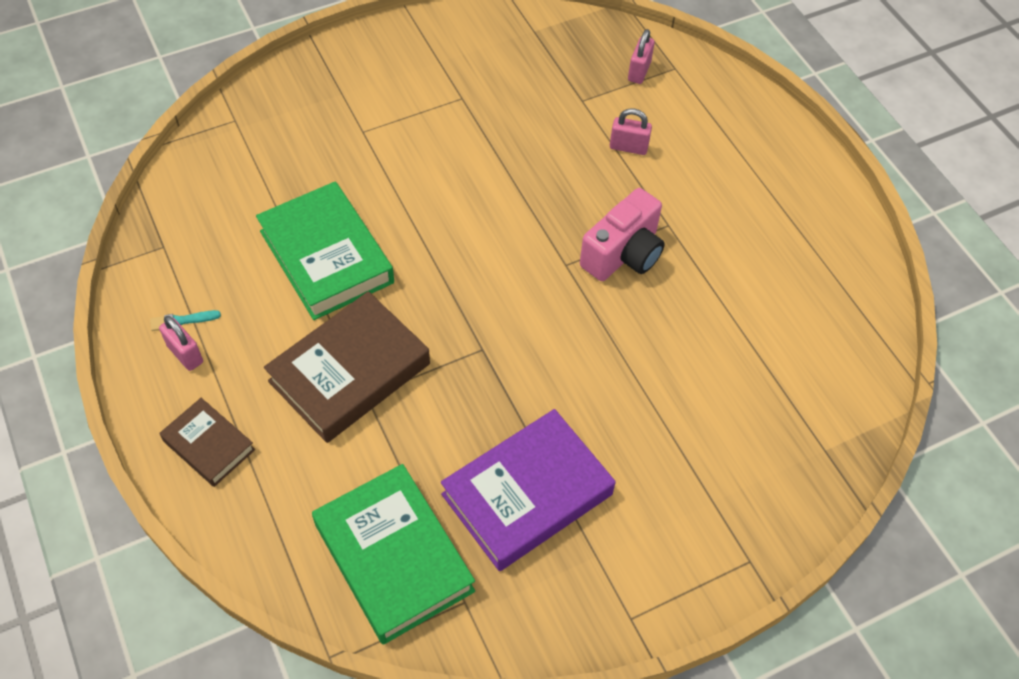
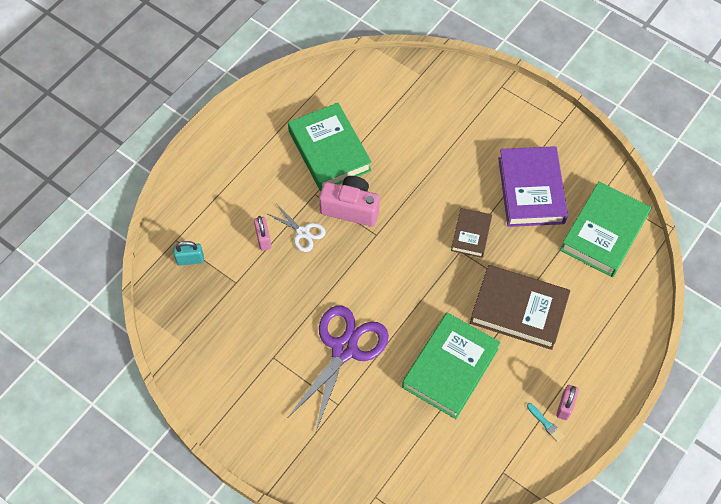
camera: 115 degrees left, 5 degrees up
(209, 445) = (608, 356): brown book -> brown book (471, 235)
(426, 164) = (344, 349): none -> purple scissors
(527, 494) = (531, 190): purple book -> purple book turned 60 degrees clockwise
(615, 189) = (303, 232): none -> white scissors
(639, 71) = (190, 259): pink padlock -> turquoise padlock
(732, 269) = (329, 151): none -> green book

